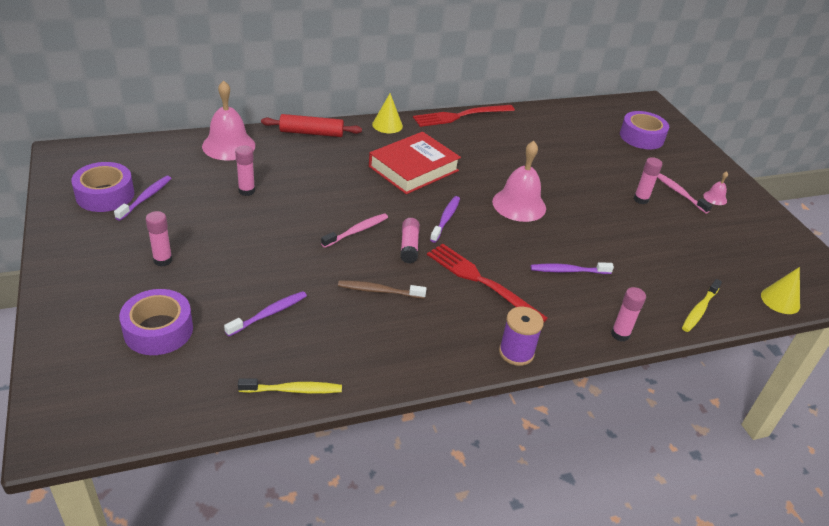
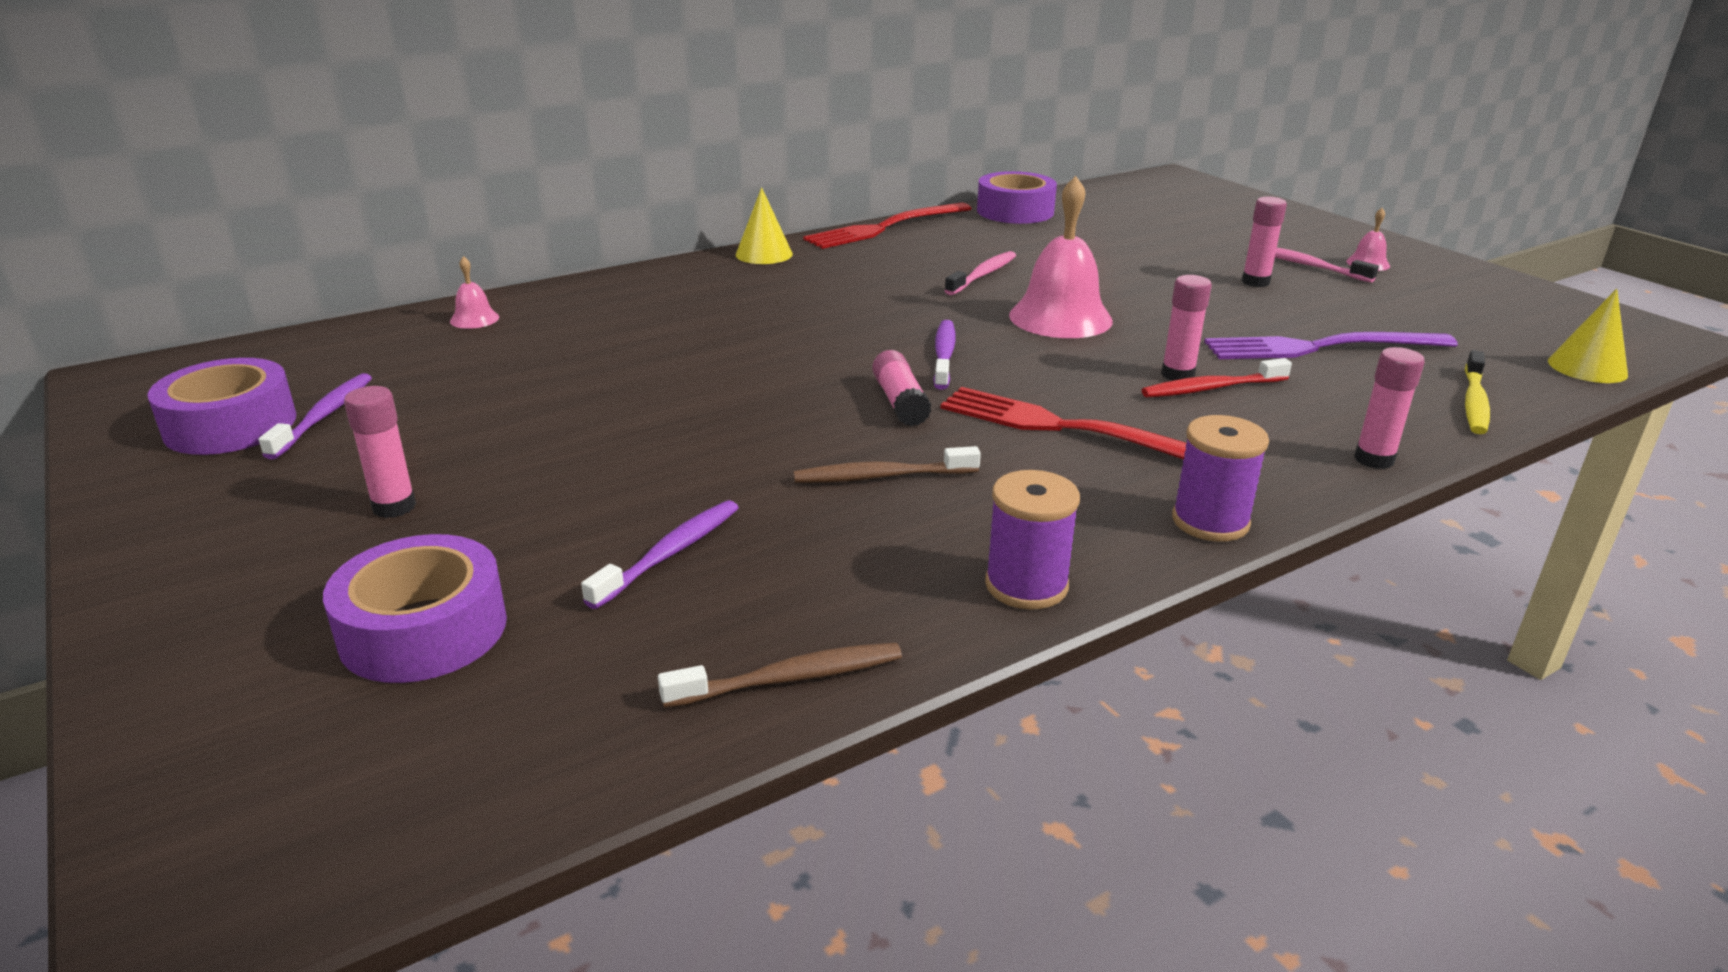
camera: 10 degrees left, 10 degrees down
(228, 145) = (474, 319): pink bell -> pink bell, size x0.45
(246, 191) = (537, 375): pink glue stick -> pink glue stick (1177, 375)
(293, 390) = (789, 679): yellow toothbrush -> brown toothbrush
(311, 133) = (629, 281): red rolling pin -> none
(356, 231) = (786, 397): pink toothbrush -> pink toothbrush (982, 275)
(413, 168) = (843, 300): red book -> none
(413, 367) = (1026, 585): none -> purple spool
(568, 271) = (1212, 388): purple toothbrush -> red toothbrush
(641, 137) = (1195, 213): purple tape -> purple tape (1015, 211)
(644, 255) = (1320, 347): none -> purple fork

